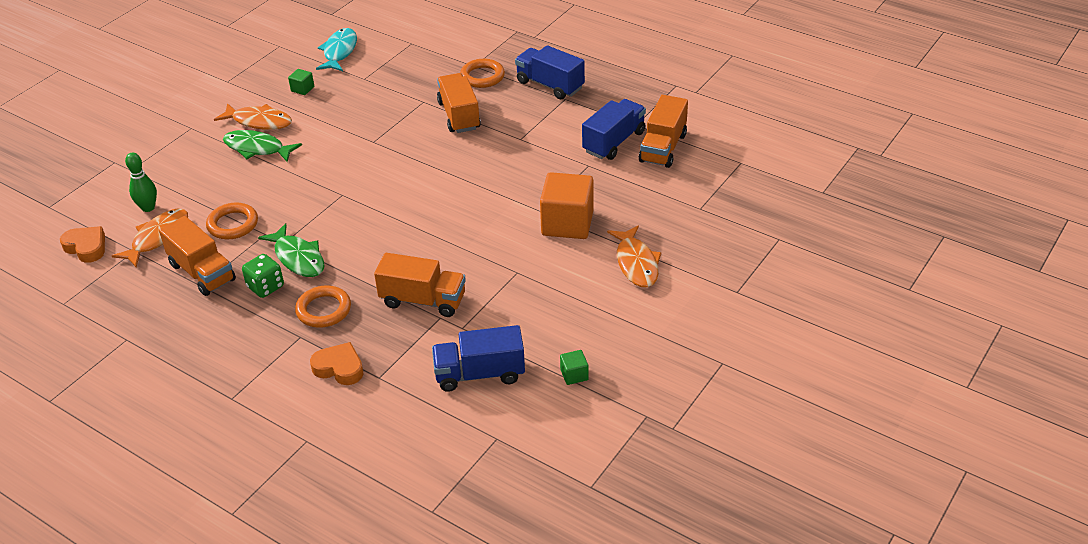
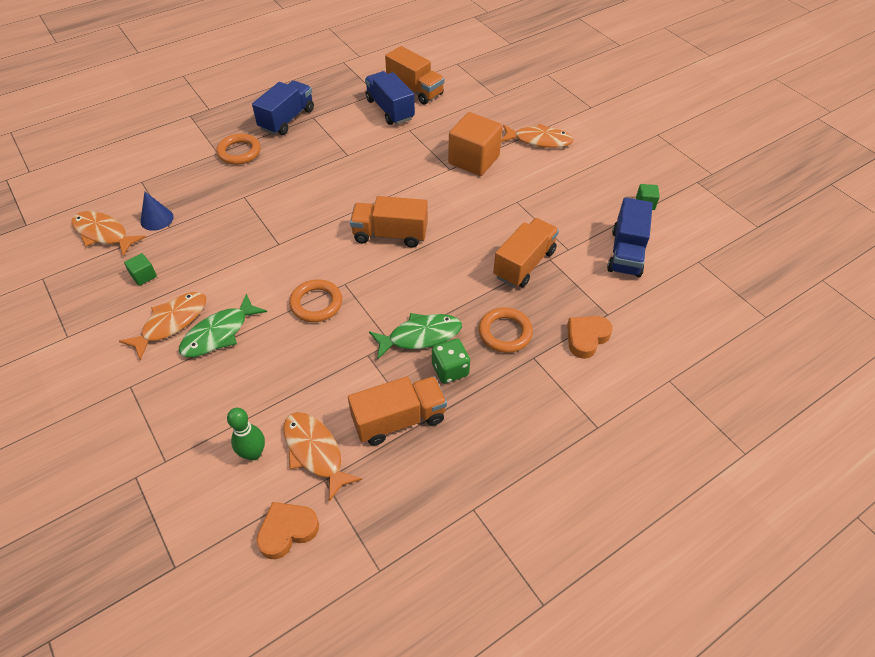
camera: 70 degrees left, 10 degrees up
(233, 224) = (335, 379): orange ring -> orange ring (316, 303)
(339, 52) = (103, 234): turquoise fish -> orange fish
(370, 69) = (157, 219): none -> blue cone
(459, 115) = (285, 180): orange truck -> orange truck (390, 234)
(550, 85) = (287, 119): blue truck -> blue truck turned 150 degrees clockwise

